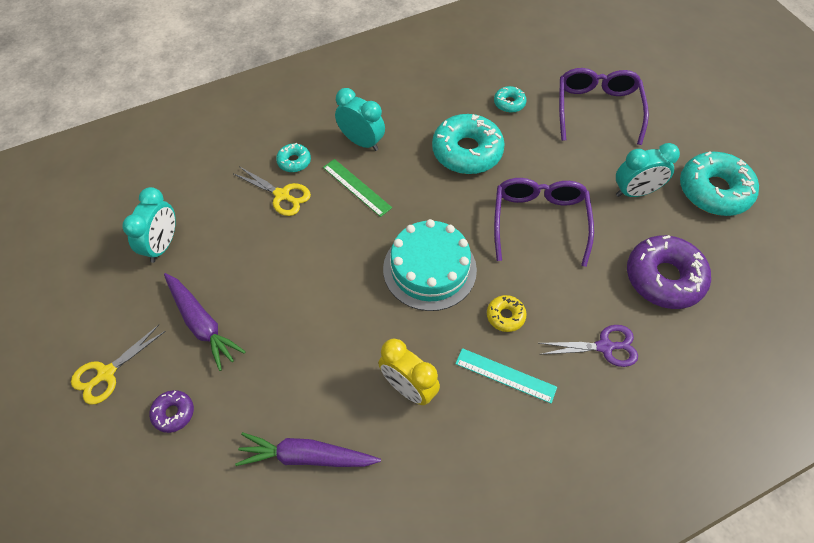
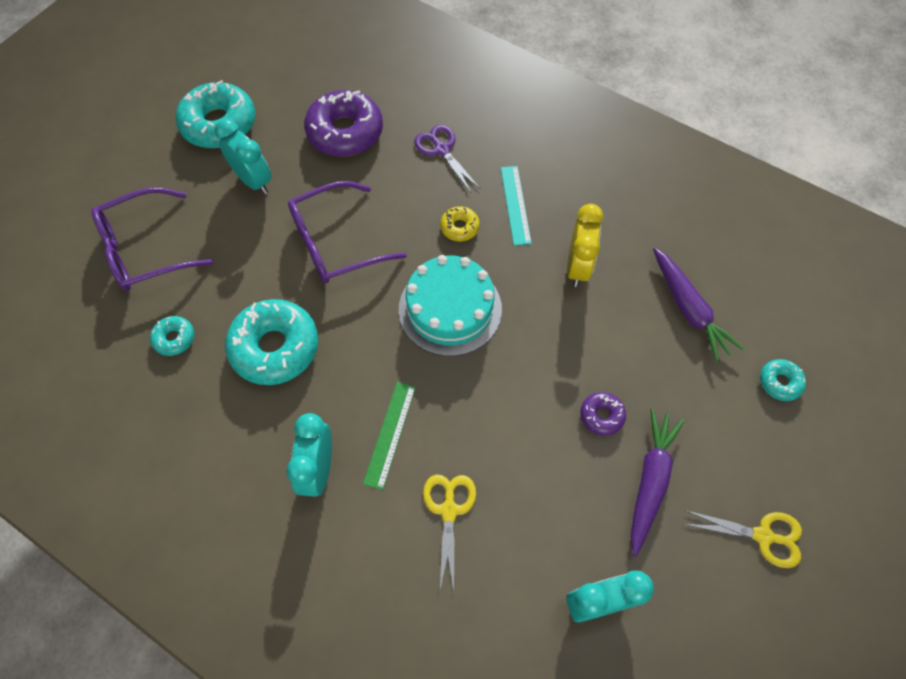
camera: 120 degrees left, 5 degrees up
(173, 413) = (743, 441): purple donut -> purple donut (601, 416)
(294, 161) = (392, 530): turquoise donut -> turquoise donut (779, 382)

